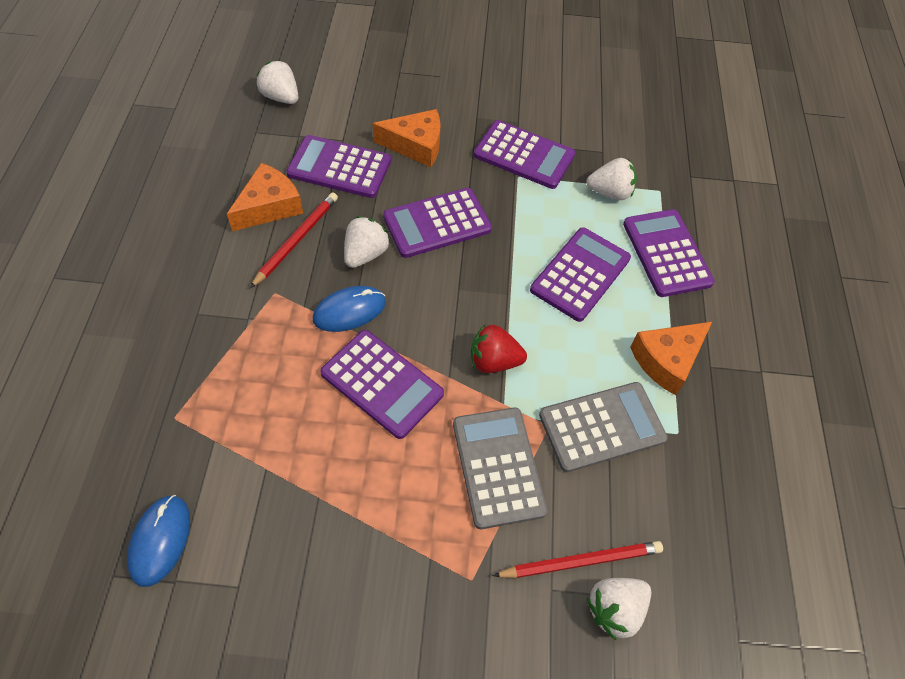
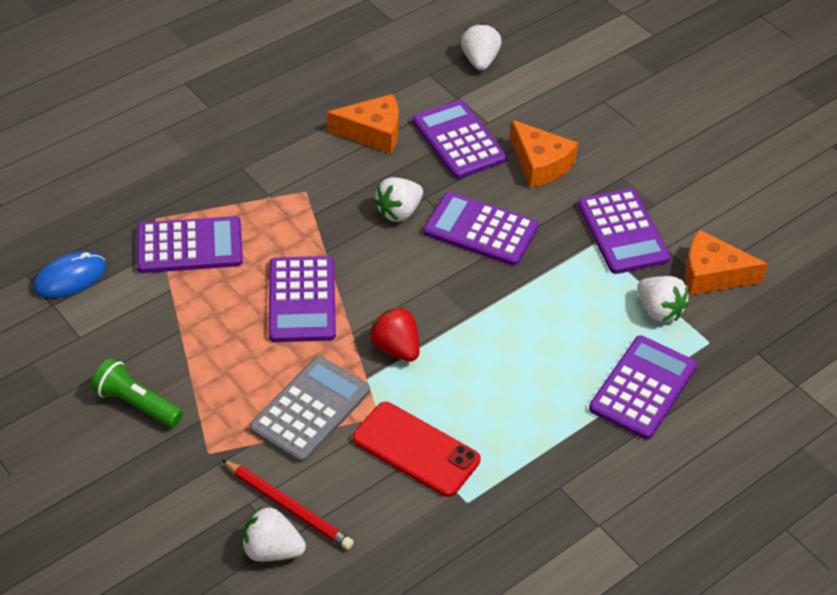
camera: 50 degrees right, 10 degrees down
(296, 240) = (363, 168): red pencil -> none
(349, 311) = (340, 239): blue mouse -> none
(364, 597) = (137, 404): none -> green flashlight
(365, 254) = (399, 212): white strawberry -> white strawberry turned 150 degrees clockwise
(580, 274) = (545, 346): purple calculator -> purple calculator (189, 246)
(601, 427) = (415, 449): grey calculator -> red phone
(667, 360) = (529, 454): orange cheese -> orange cheese (712, 275)

